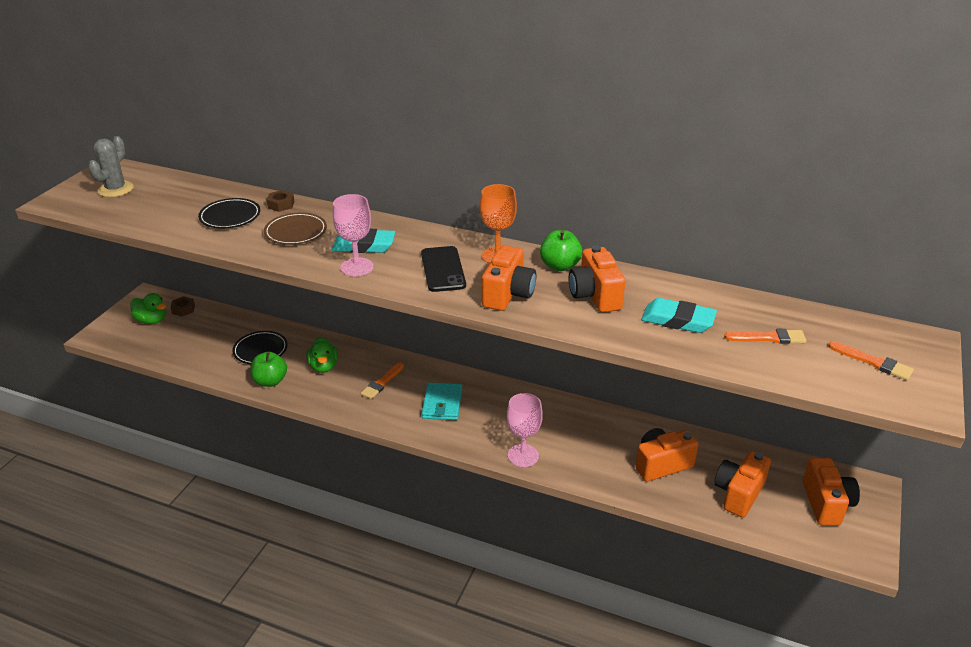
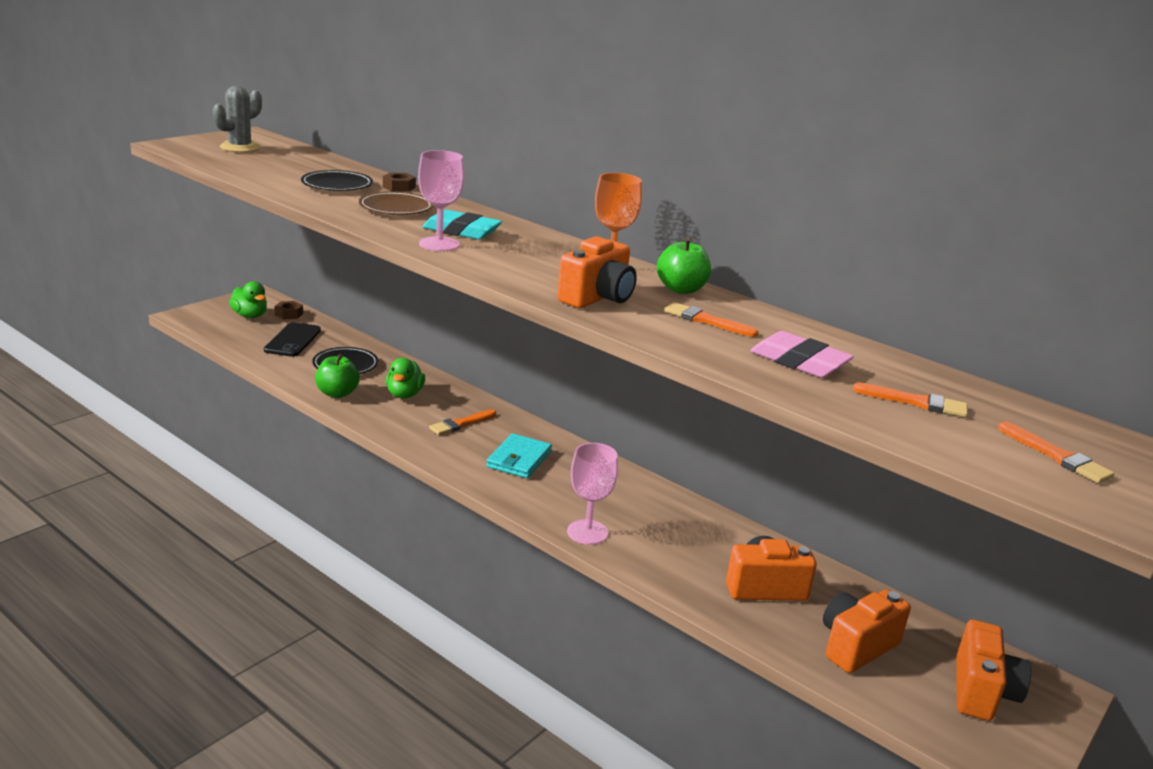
camera: 15 degrees right, 10 degrees down
(443, 269) = (536, 265): black phone -> black phone (292, 340)
(595, 296) = (706, 320): orange camera -> orange brush
(677, 320) = (799, 362): turquoise eraser -> pink eraser

